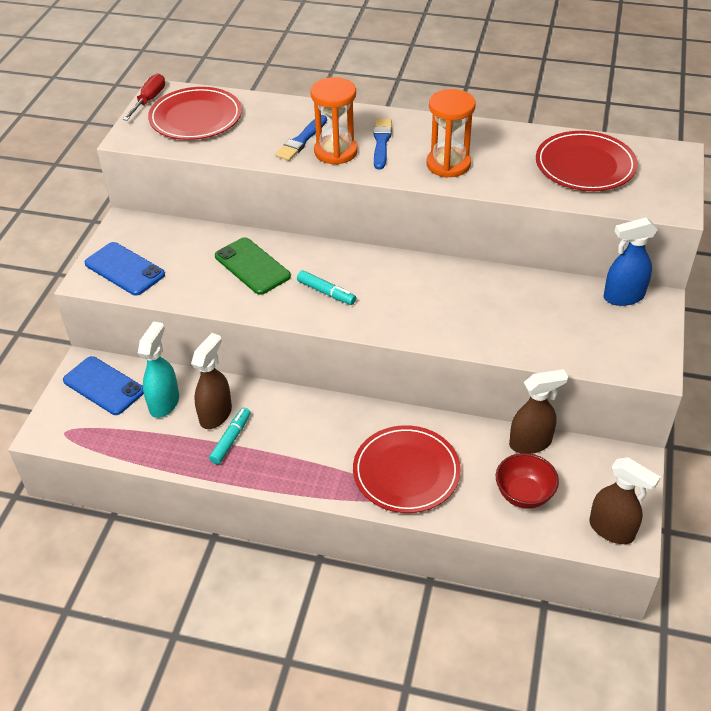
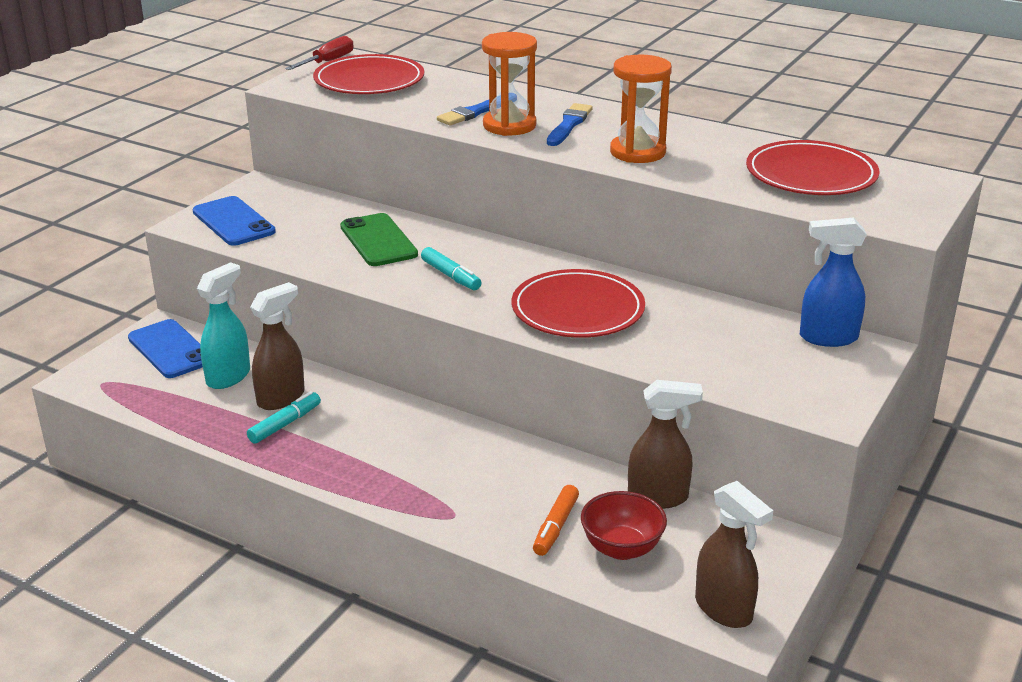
camera: 15 degrees right, 15 degrees down
(406, 472) = (480, 495): red plate -> red plate (577, 309)
(471, 487) = (556, 527): none -> orange marker

